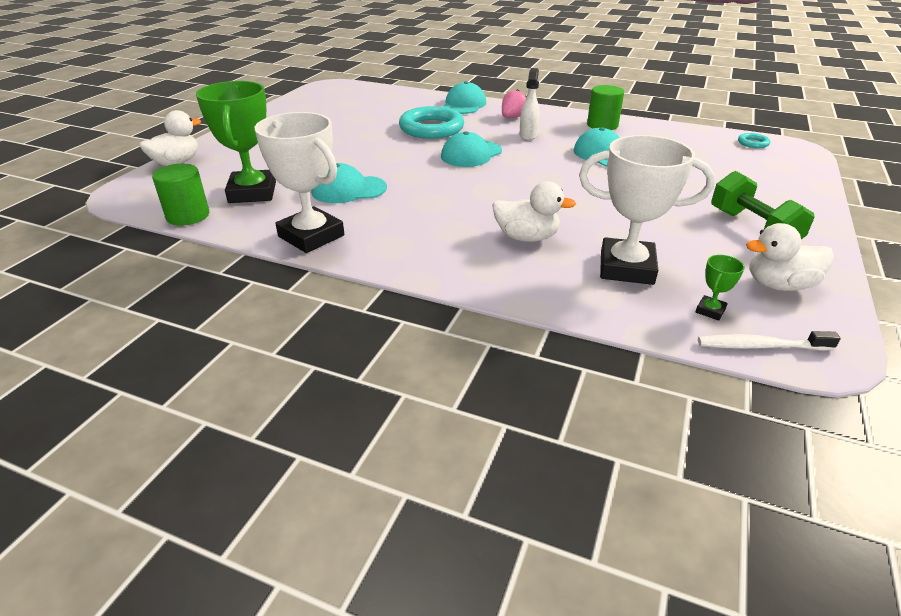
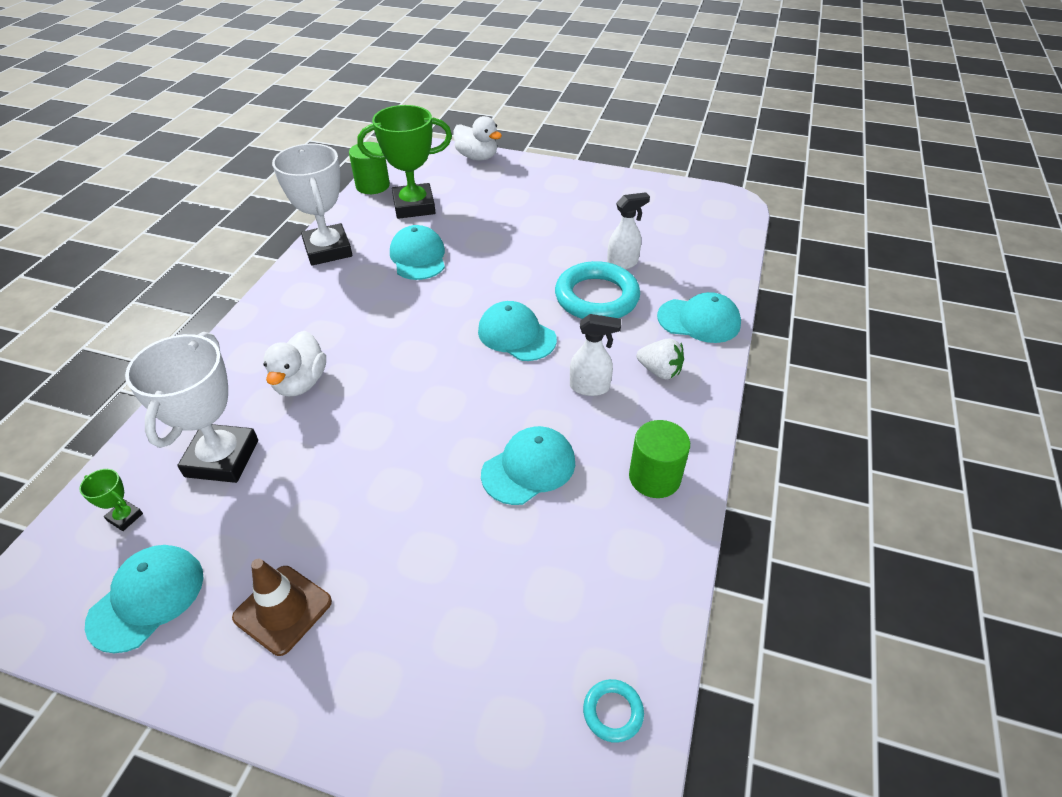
camera: 85 degrees right, 10 degrees up
(311, 236) = (328, 250): white trophy -> white trophy turned 60 degrees counterclockwise
(393, 119) = (622, 263): none -> white spray bottle
(512, 117) = (659, 371): pink strawberry -> white strawberry
(753, 228) = (283, 609): green dumbbell -> brown traffic cone
(761, 346) = (56, 547): white toothbrush -> none
(779, 285) = (147, 598): white duck -> turquoise cap

